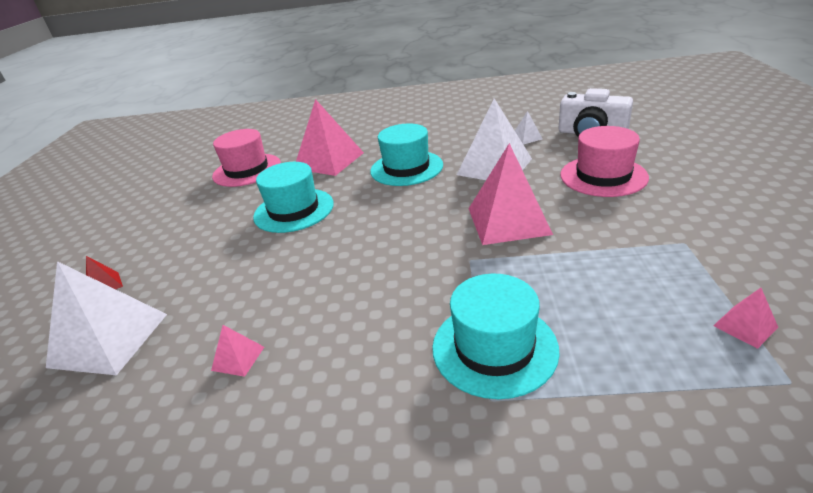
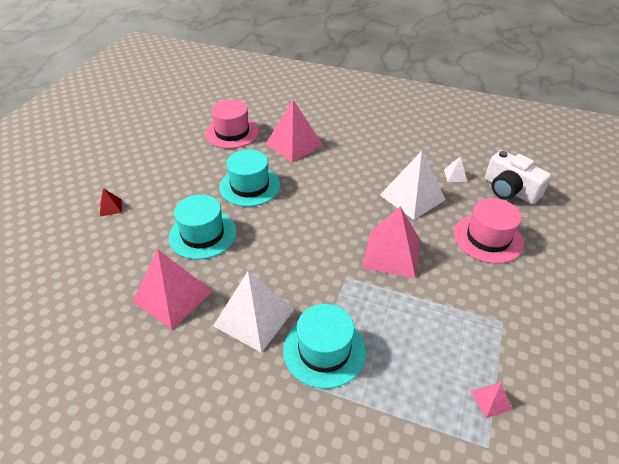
camera: 15 degrees right, 10 degrees up
(109, 339) = (104, 252): white pyramid -> white pyramid (254, 317)
(238, 358) = (172, 296): pink pyramid -> pink pyramid, size x2.28
(406, 168) = (346, 174): turquoise hat -> turquoise hat (202, 234)

